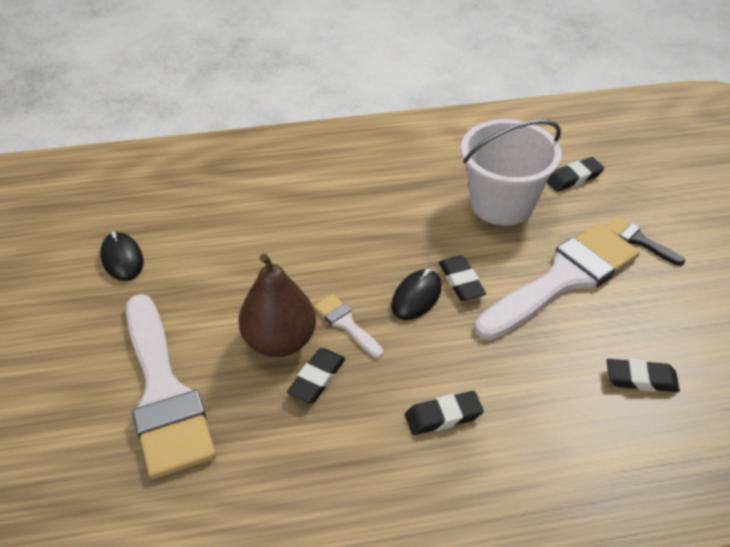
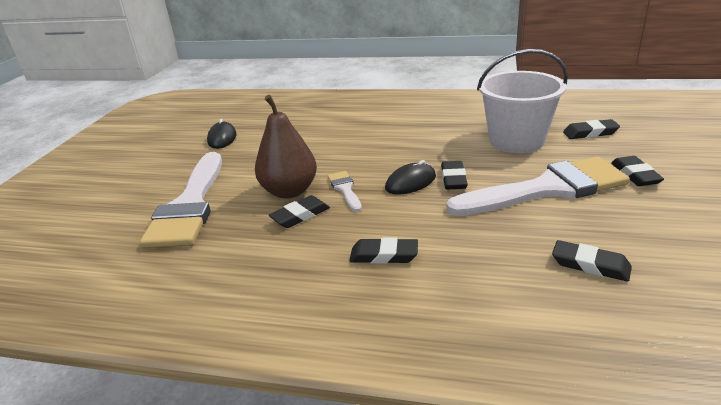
camera: 25 degrees right, 15 degrees down
(639, 240) = (635, 175): black brush -> black eraser

